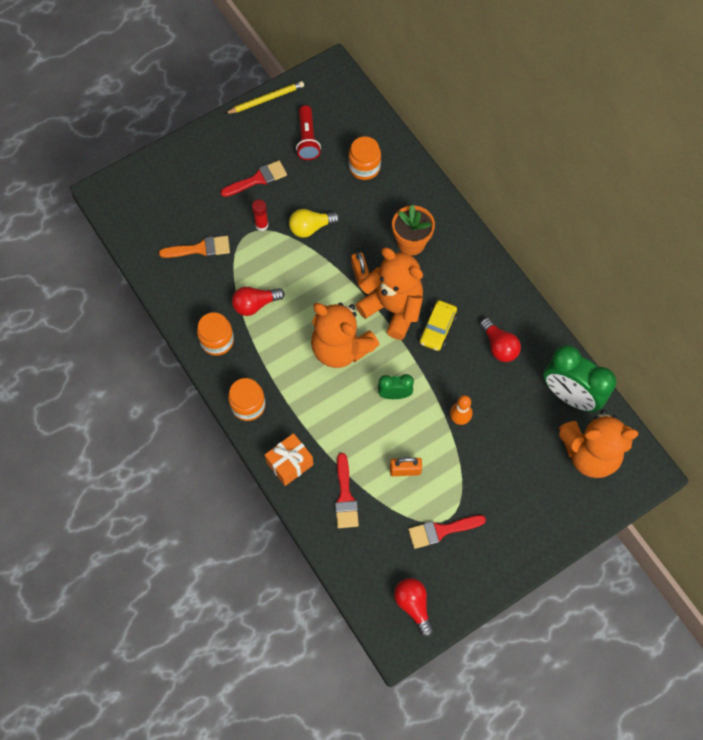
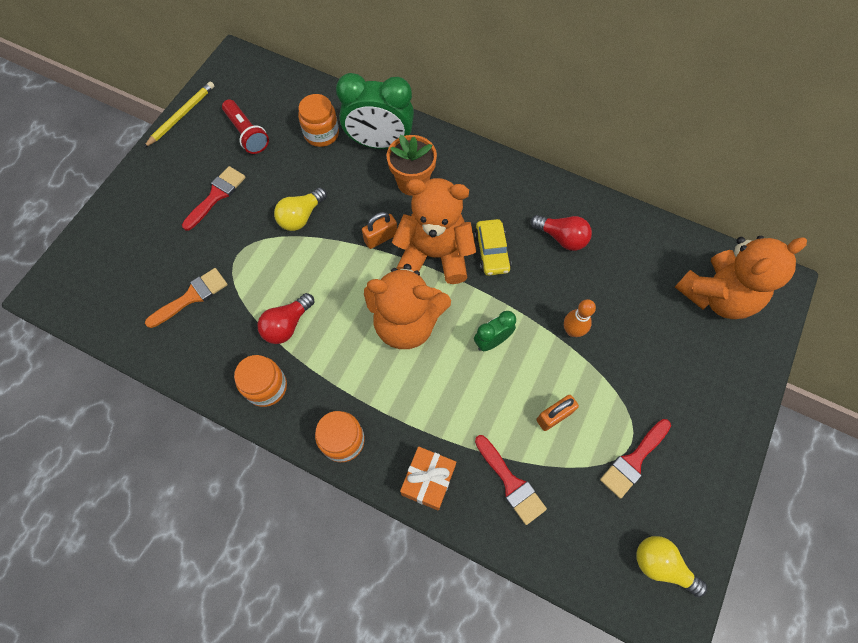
camera: 30 degrees left, 0 degrees up
(261, 225) = (247, 239): red glue stick -> none
(360, 274) = (381, 237): orange padlock -> orange padlock turned 75 degrees counterclockwise
(413, 605) = (661, 565): red light bulb -> yellow light bulb
(570, 395) = (659, 249): green clock -> green clock (379, 143)

